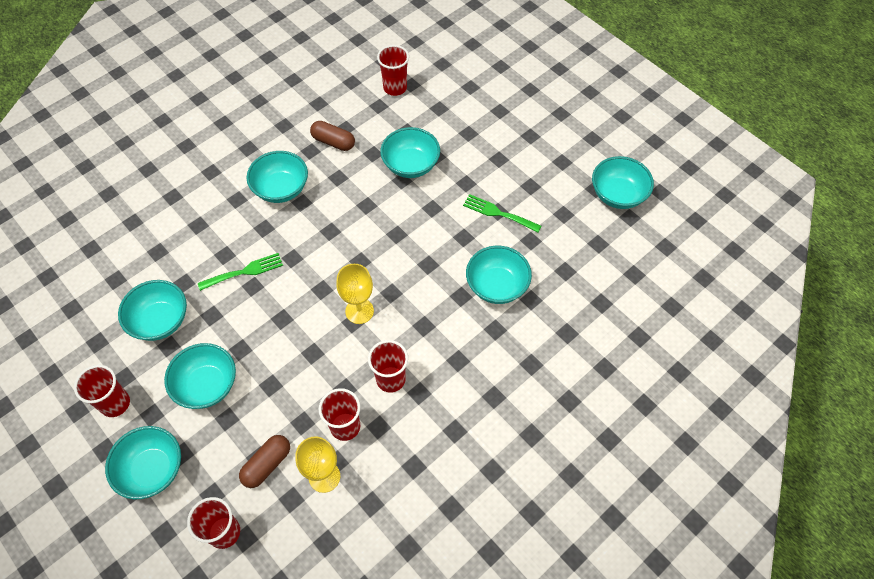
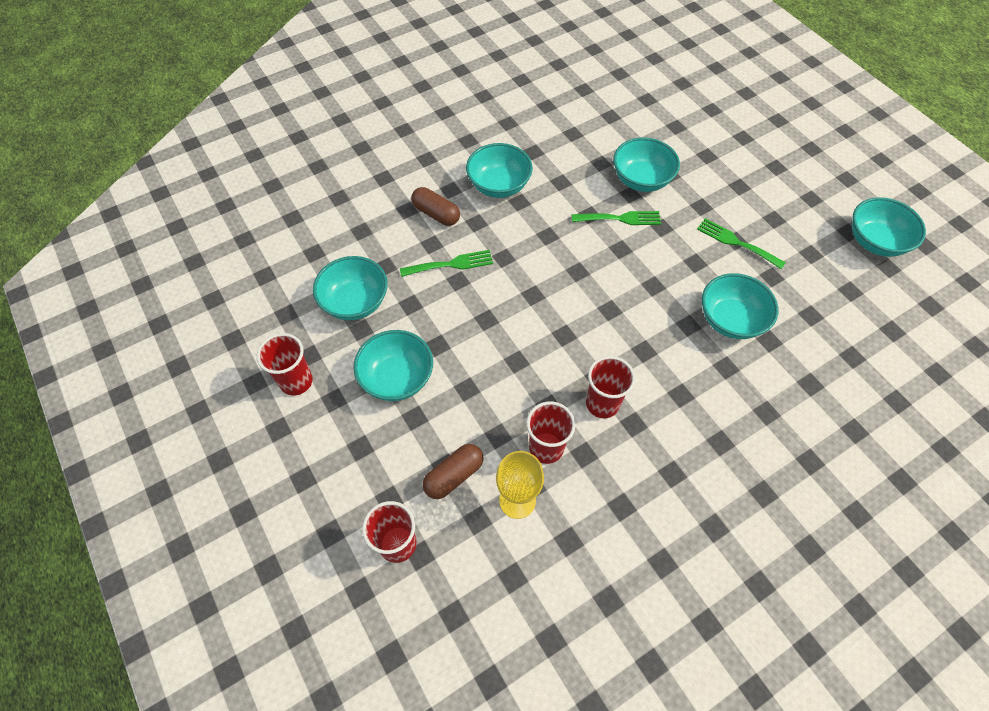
camera: 10 degrees right, 0 degrees up
(152, 470) = (327, 460): turquoise bowl -> none
(333, 142) = (559, 146): brown capsule -> brown capsule (436, 214)
(359, 311) = (573, 324): yellow goblet -> none
(394, 205) = (620, 218): none -> green fork
(395, 88) = (629, 100): red cup -> none

